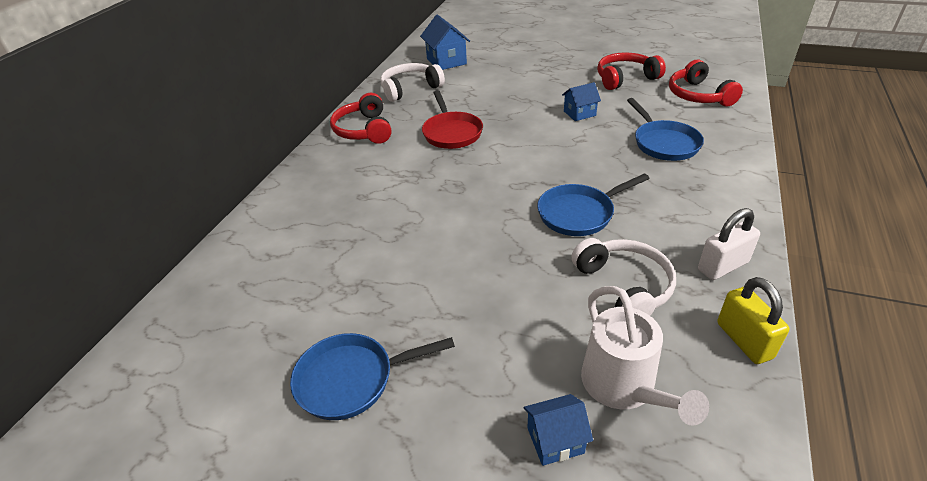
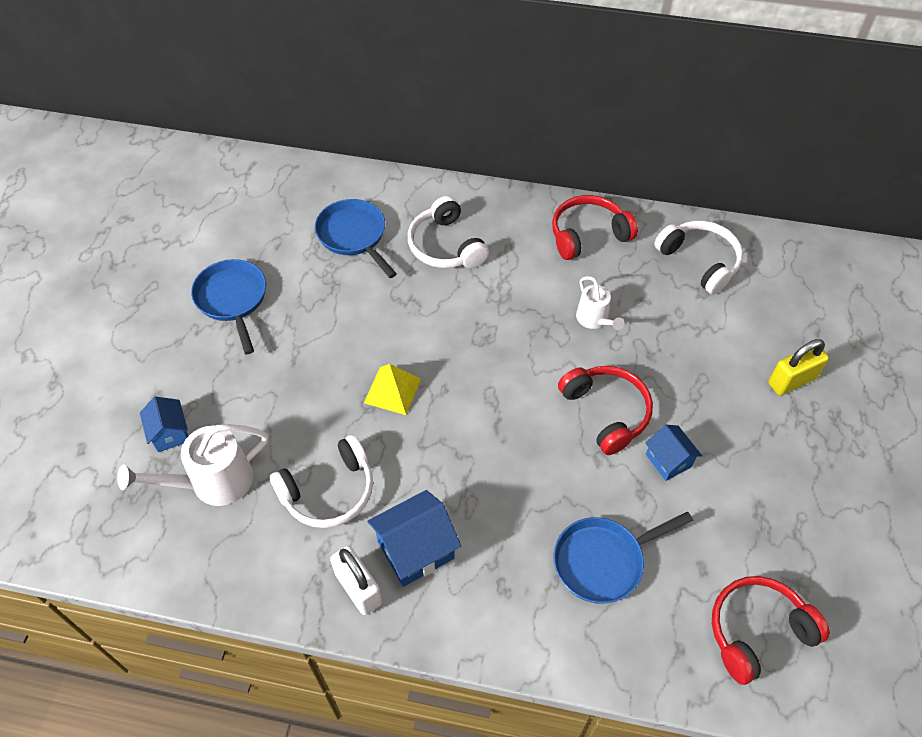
camera: 80 degrees right, 15 degrees up
(342, 204) = (445, 246): none -> white headphones
(446, 61) = (794, 290): blue house -> blue house (415, 550)
(451, 133) = (594, 320): red pan -> white watering can
(508, 241) = (392, 390): none -> yellow pyramid
(579, 213) = (442, 455): blue pan -> blue pan (354, 236)
(625, 78) = (794, 528): red headphones -> red headphones (606, 412)
(744, 340) = (257, 587): yellow padlock -> yellow padlock (791, 381)

